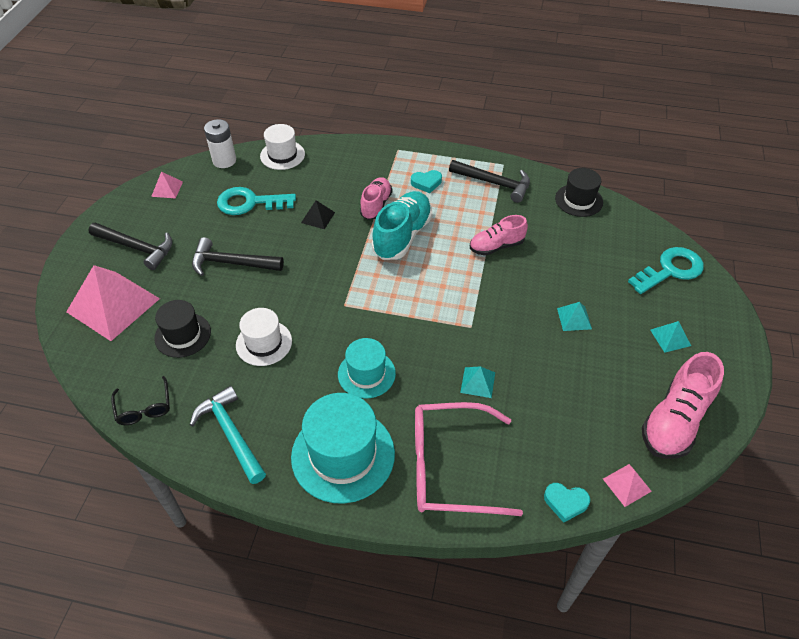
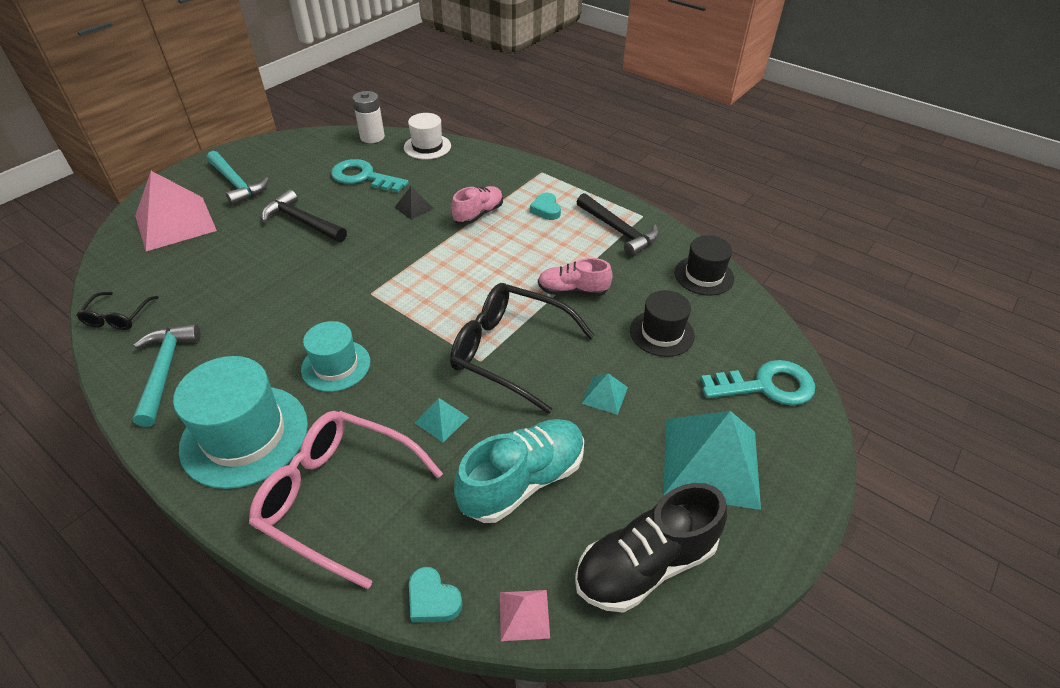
camera: 25 degrees right, 5 degrees down
(137, 248) = (237, 184): black hammer -> turquoise hammer
(167, 189) = (304, 145): pink pyramid -> none
(183, 335) = (206, 267): black hat -> black hat (661, 333)
(264, 343) = (267, 300): white hat -> none
(402, 236) = (481, 249): turquoise shoe -> turquoise shoe (523, 480)
(426, 183) = (546, 209): turquoise heart -> turquoise heart turned 60 degrees clockwise
(485, 312) = (508, 351): none -> black glasses
(670, 337) = (711, 462): turquoise pyramid -> turquoise pyramid, size x2.26
(675, 421) = (645, 564): pink shoe -> black shoe

